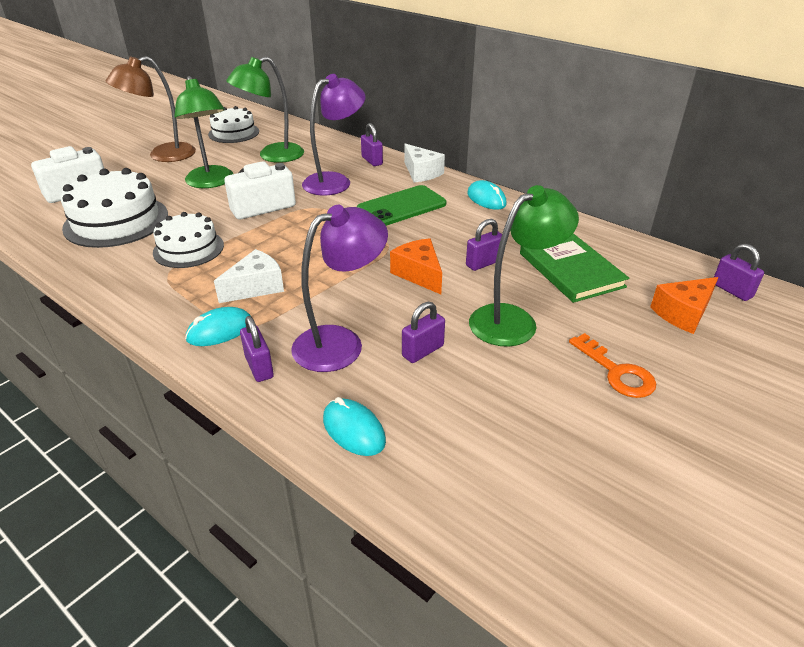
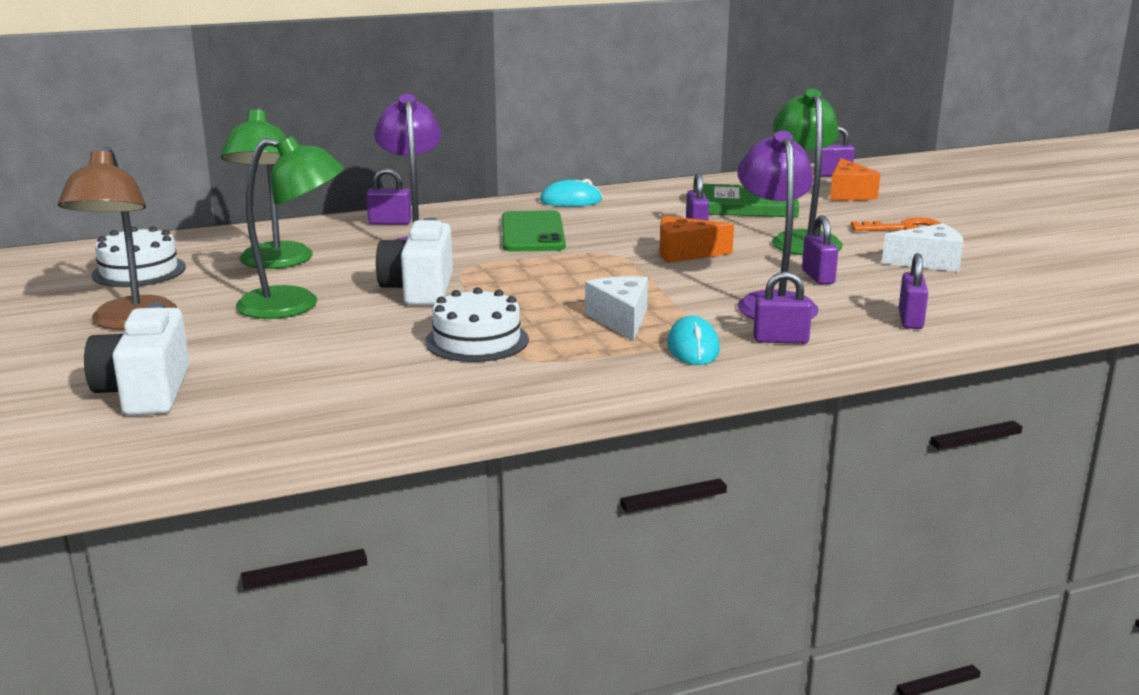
camera: 60 degrees left, 15 degrees down
(116, 221) = (319, 373): white cake -> none
(354, 430) = (910, 320): turquoise mouse -> purple padlock
(421, 173) = (464, 210): white cheese -> white cheese (929, 262)

